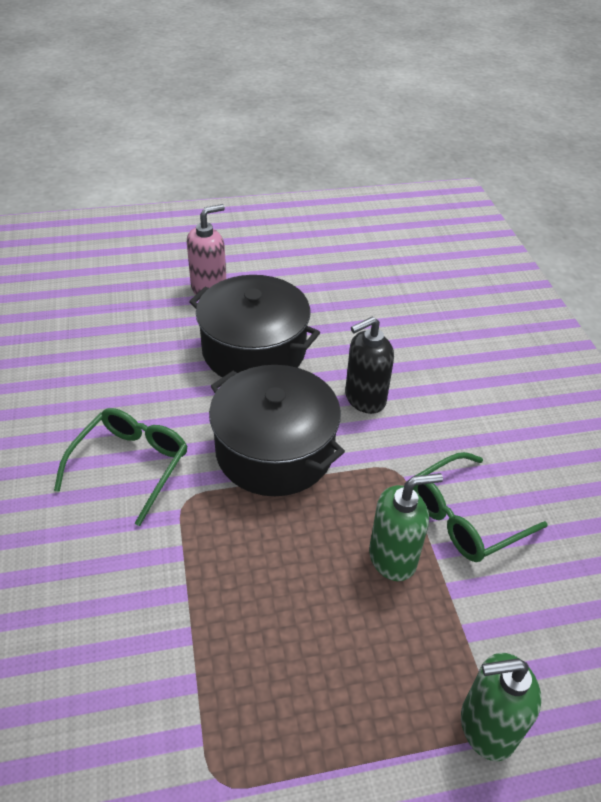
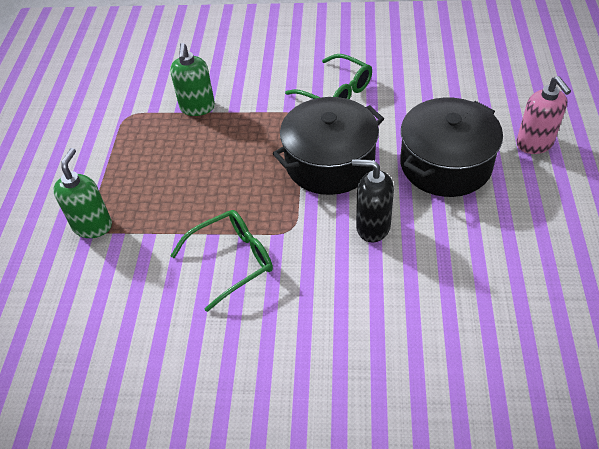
camera: 110 degrees right, 5 degrees up
(364, 398) = (372, 227): black soap dispenser -> black soap dispenser turned 60 degrees counterclockwise
(393, 557) = (217, 210): green soap dispenser -> green soap dispenser (197, 108)
(465, 518) = (232, 260): green glasses -> green glasses turned 75 degrees clockwise

